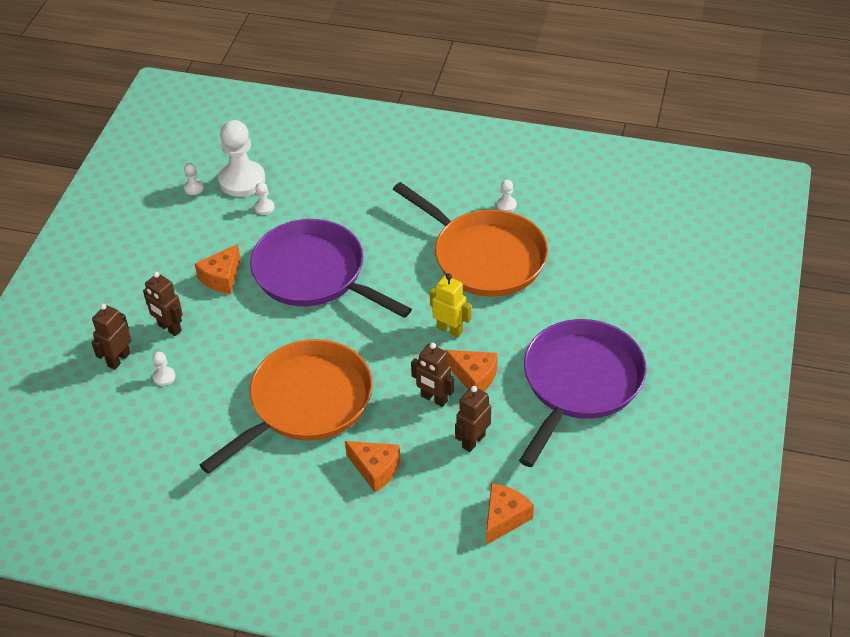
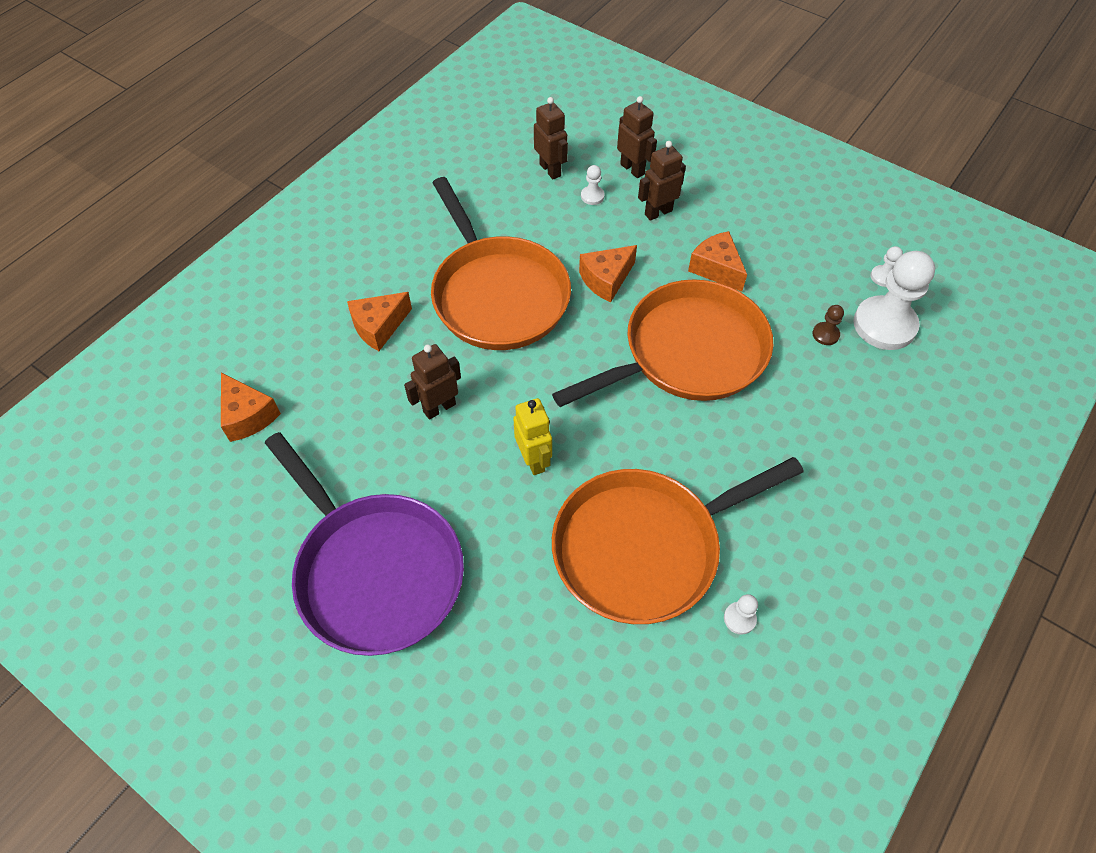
camera: 110 degrees right, 10 degrees up
(264, 207) = (825, 334): white pawn -> brown pawn
(314, 274) = (687, 353): purple pan -> orange pan
(450, 330) = (534, 460): yellow robot -> yellow robot turned 75 degrees counterclockwise
(473, 441) = (360, 424): brown robot -> brown robot (550, 170)
(474, 377) = (448, 458): orange cheese -> orange cheese (606, 279)

